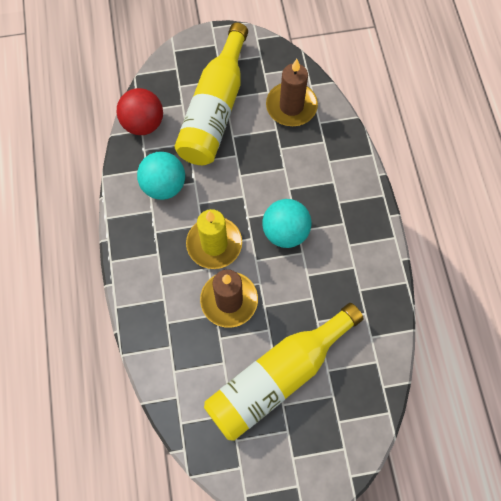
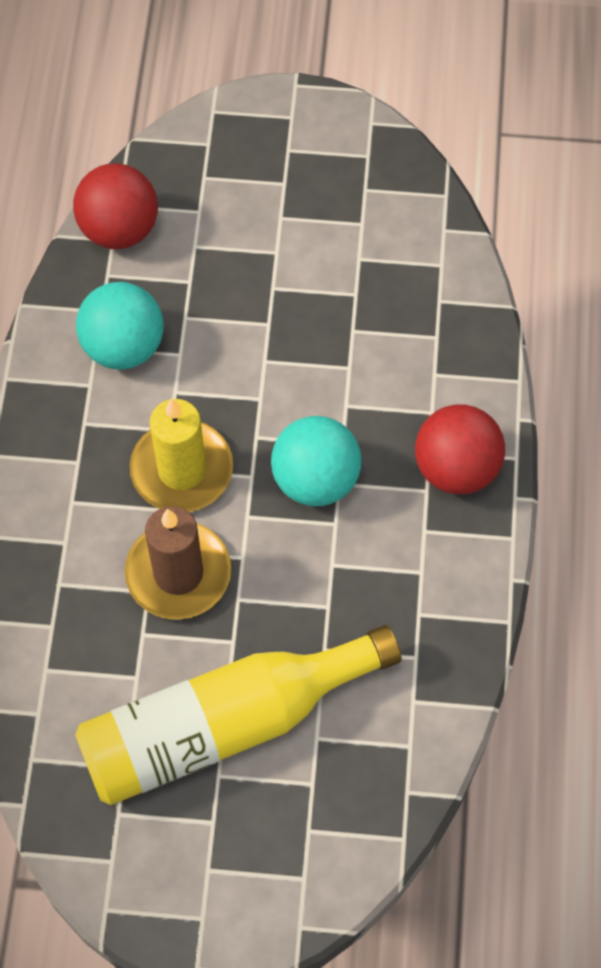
camera: 15 degrees right, 5 degrees down
(215, 109) = (255, 234): yellow bottle -> none
(291, 106) = (396, 259): brown candle -> none
(355, 208) = (456, 468): none -> red ball

